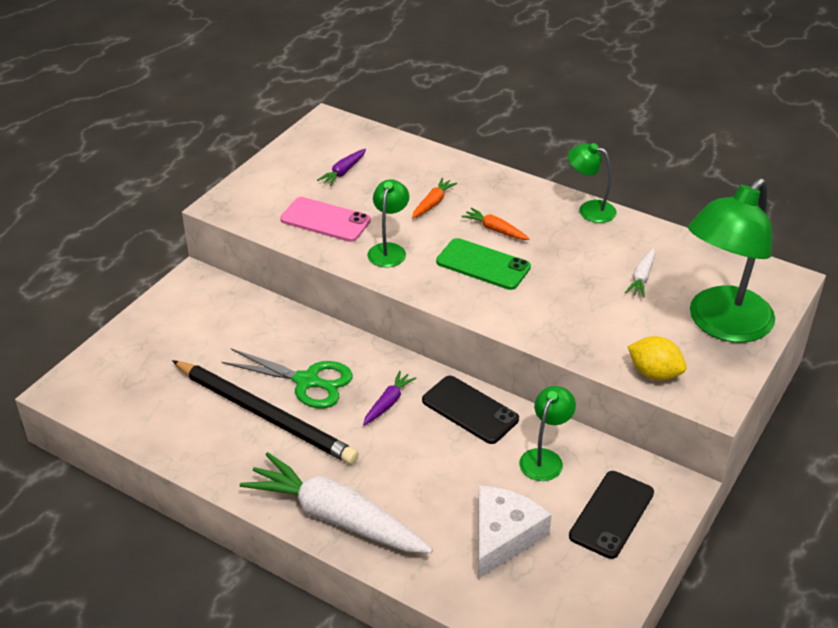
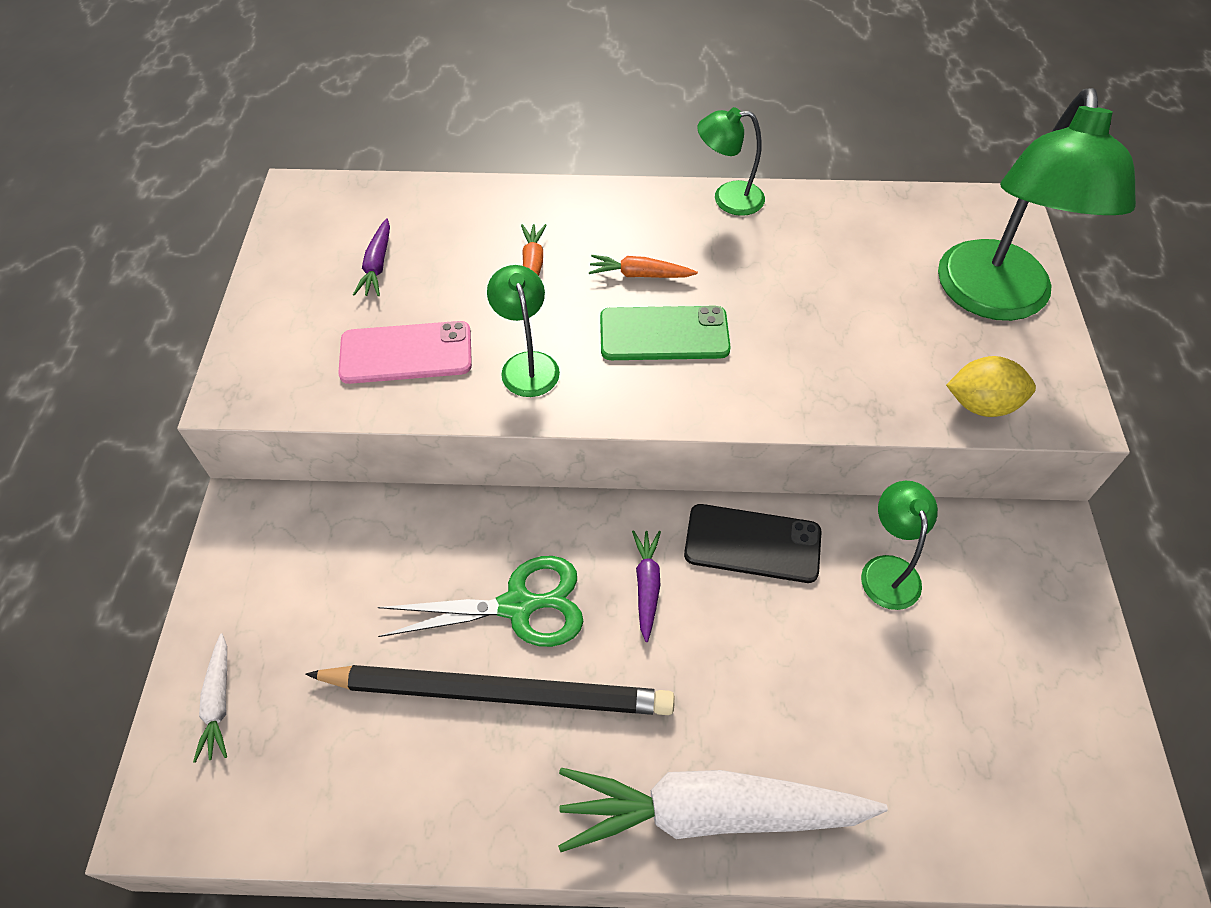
camera: 30 degrees left, 15 degrees up
(503, 536) = (928, 717): white cheese -> none
(611, 514) = (1018, 612): black phone -> none
(642, 277) = (859, 271): white carrot -> white carrot (219, 702)

